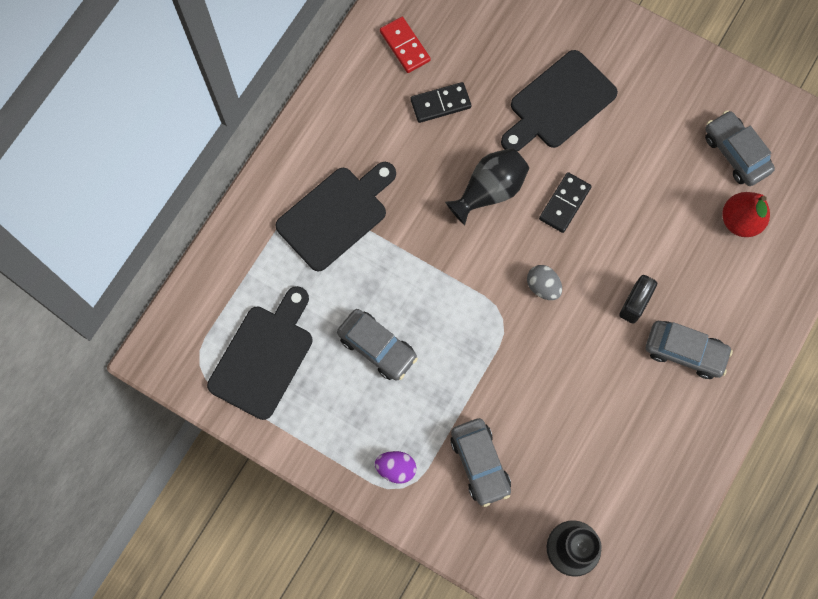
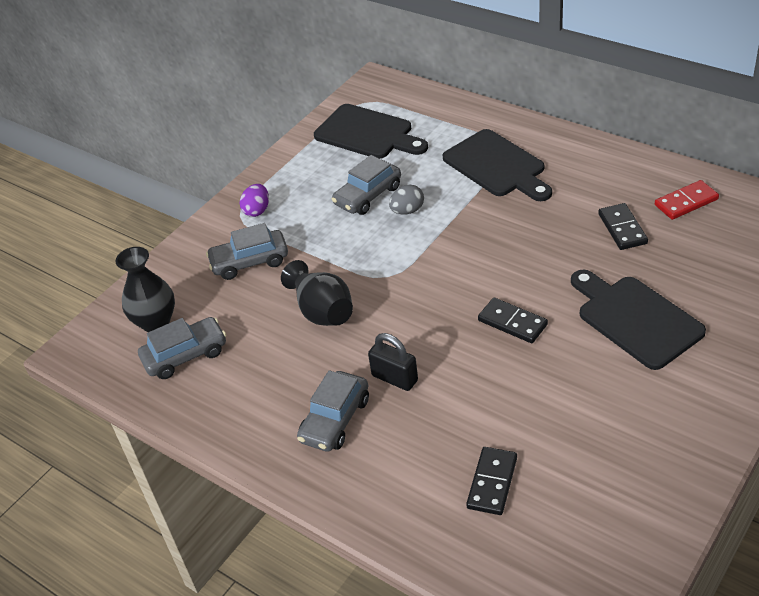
camera: 100 degrees right, 30 degrees down
(489, 191) = (525, 265): black vase -> black vase (322, 311)
(543, 287) = (418, 305): grey egg -> grey egg (407, 211)
(735, 153) = (586, 484): grey car -> grey car (185, 355)
(740, 221) = (492, 482): red pear -> black domino

